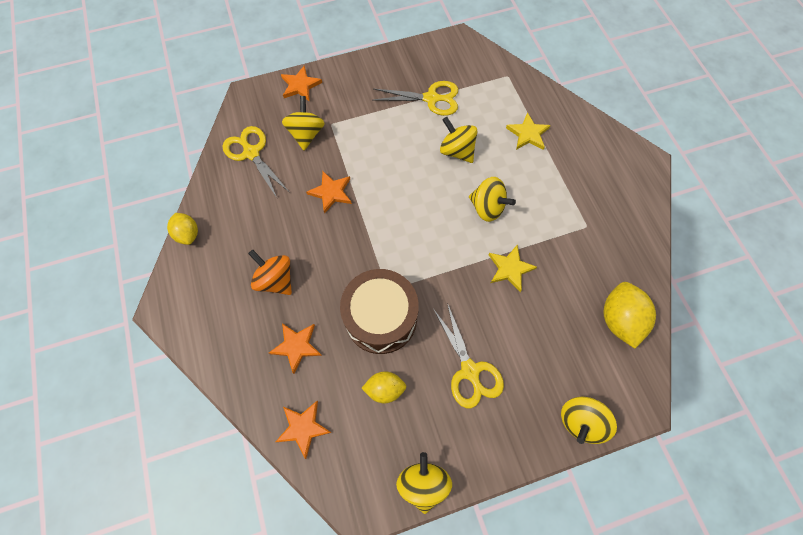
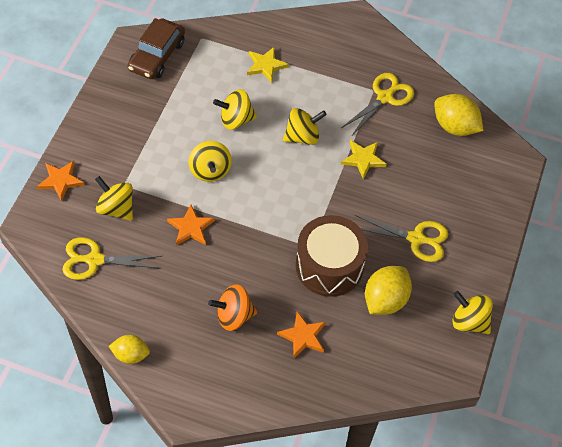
camera: 55 degrees left, 10 degrees down
(303, 428) = (370, 371): orange star -> none
(385, 389) = (385, 300): yellow lemon -> yellow lemon, size x1.58
(431, 98) = (170, 101): yellow scissors -> yellow scissors (385, 97)
(462, 62) = (157, 56): none -> brown car
(580, 421) = (502, 201): yellow spinning top -> yellow spinning top (210, 171)

